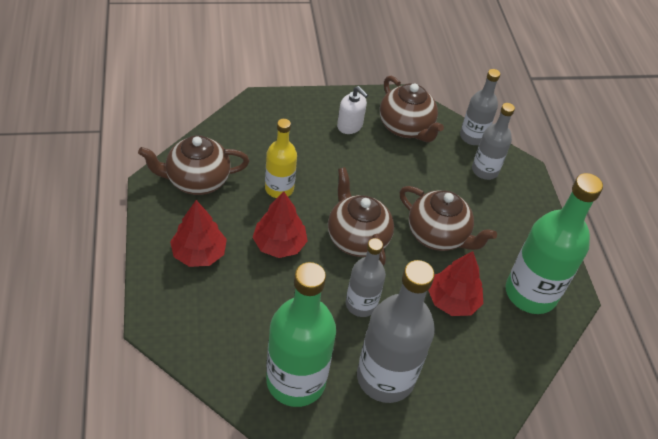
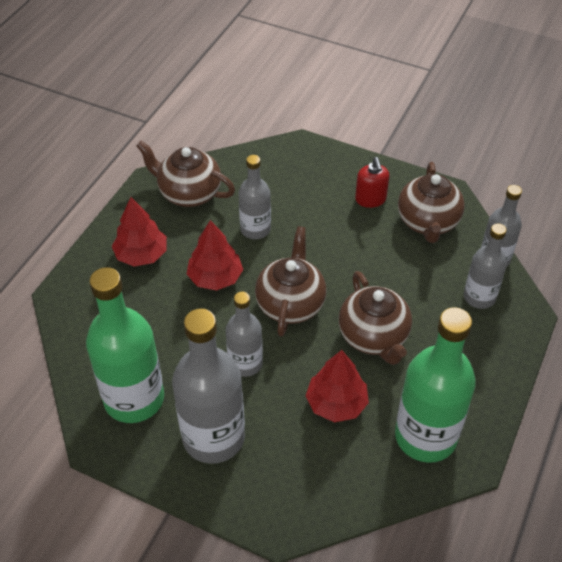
camera: 40 degrees right, 0 degrees up
(279, 188) = (255, 229): yellow bottle -> grey bottle
(350, 126) = (370, 199): white soap dispenser -> red soap dispenser

